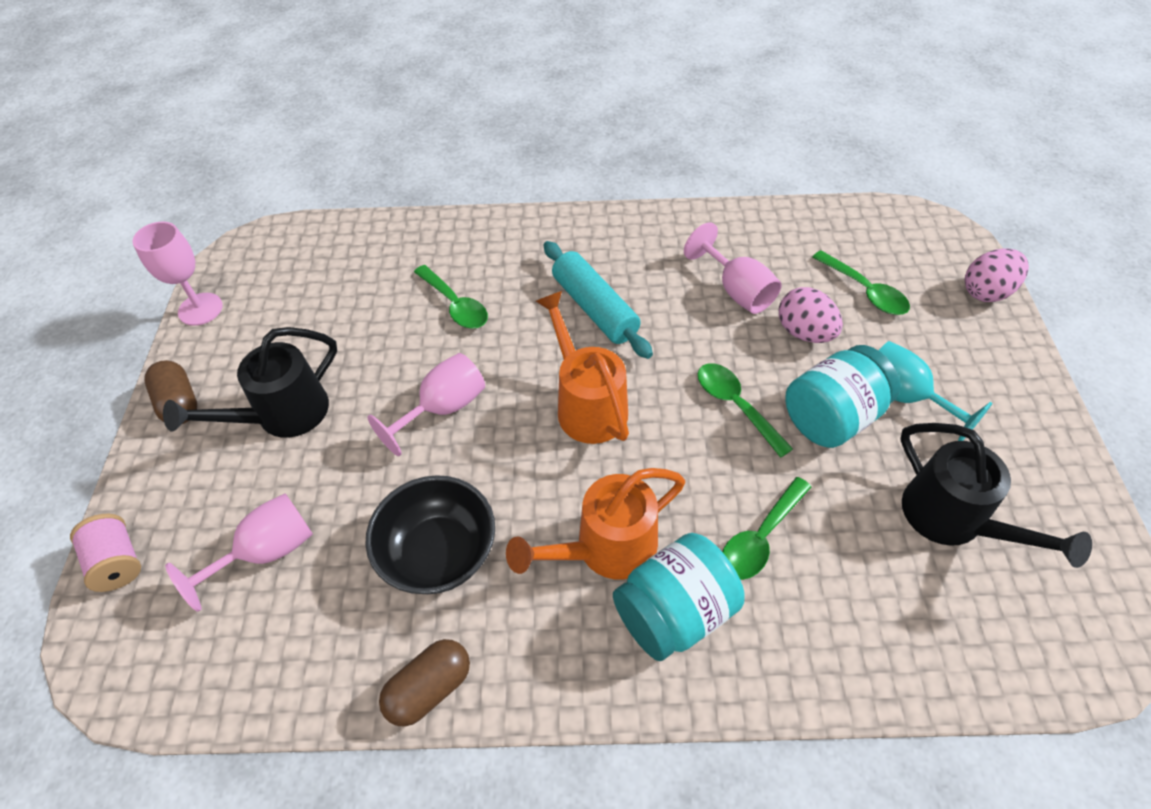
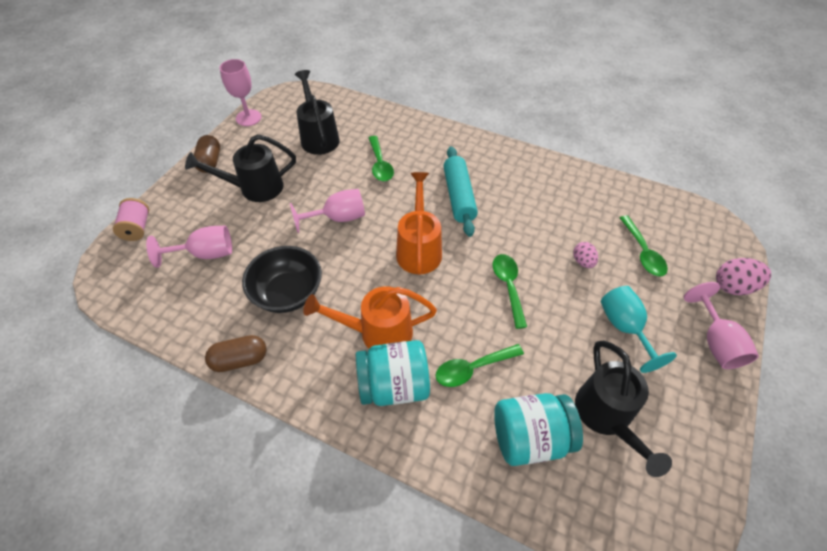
camera: 25 degrees right, 0 degrees up
(335, 298) = (318, 137): none -> black watering can
(736, 290) = (554, 219): pink goblet -> pink goblet (715, 342)
(804, 332) = (582, 262): pink egg -> pink egg, size x0.63
(832, 417) = (566, 319): turquoise jar -> turquoise jar (530, 438)

